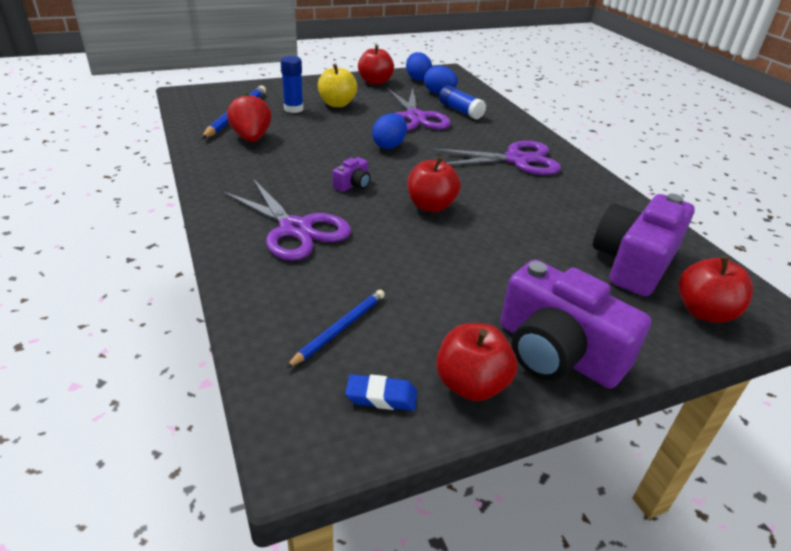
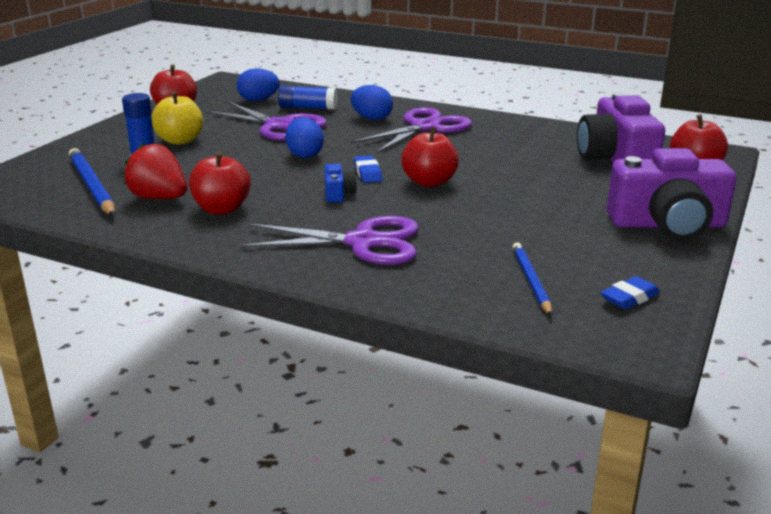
camera: 40 degrees left, 10 degrees down
(353, 184) = (338, 194): purple camera -> blue camera
(402, 178) = (368, 173): none -> blue eraser
(417, 78) = (212, 95): blue egg -> blue egg (371, 118)
(471, 384) = (660, 264): red apple -> red apple (222, 209)

